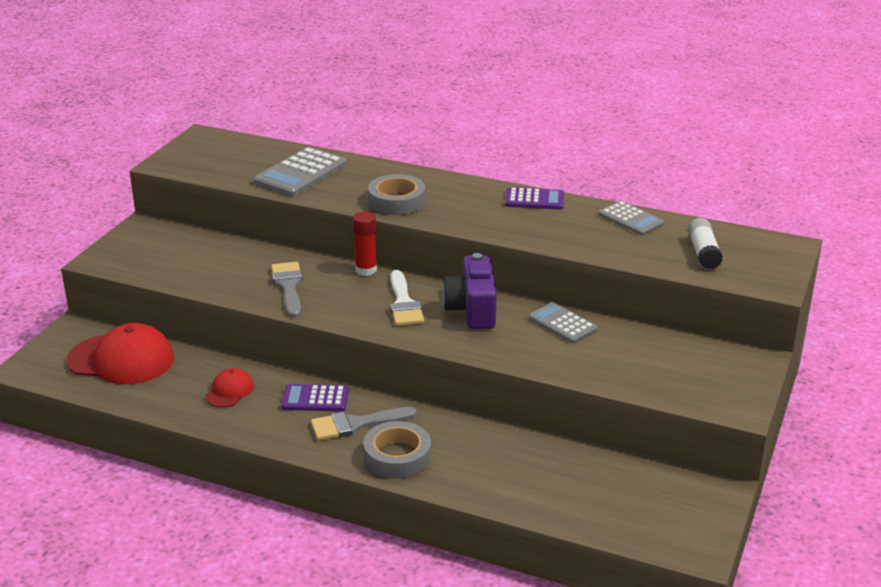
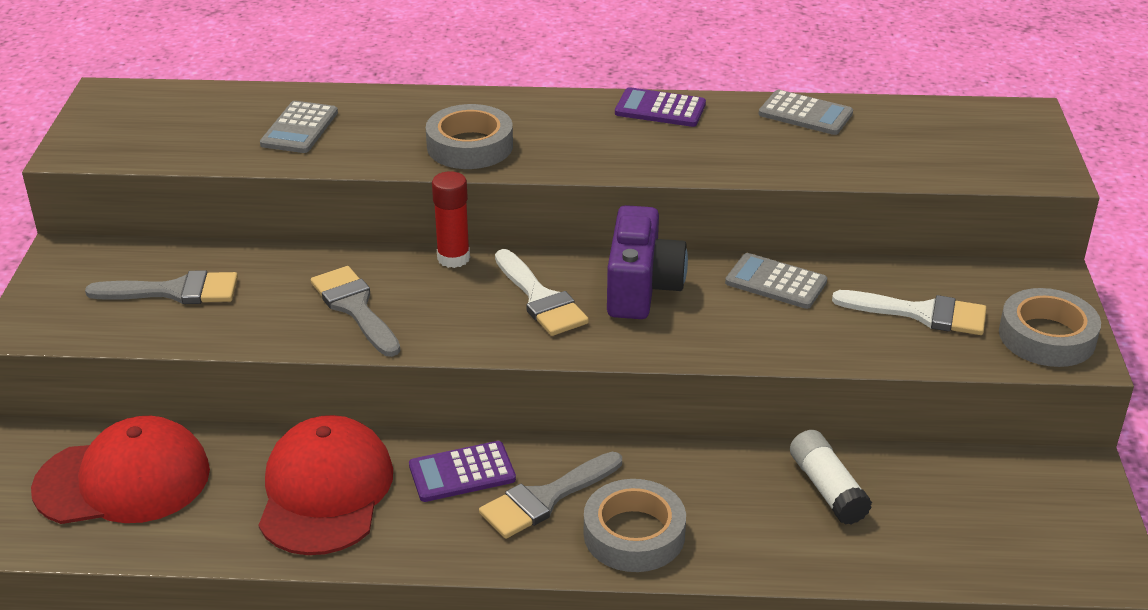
camera: 20 degrees left, 5 degrees up
(191, 257) = (175, 291): none -> grey brush
(229, 391) = (325, 491): red cap -> red cap, size x1.99
(300, 173) = (299, 128): grey calculator -> grey calculator, size x0.63
(472, 310) = (642, 288): purple camera -> purple camera turned 150 degrees counterclockwise
(534, 200) = (660, 109): purple calculator -> purple calculator turned 150 degrees counterclockwise
(648, 361) = (921, 313): none -> white brush
(703, 253) = (930, 144): white glue stick -> white glue stick (827, 489)
(726, 393) = (1046, 337): none -> grey tape

